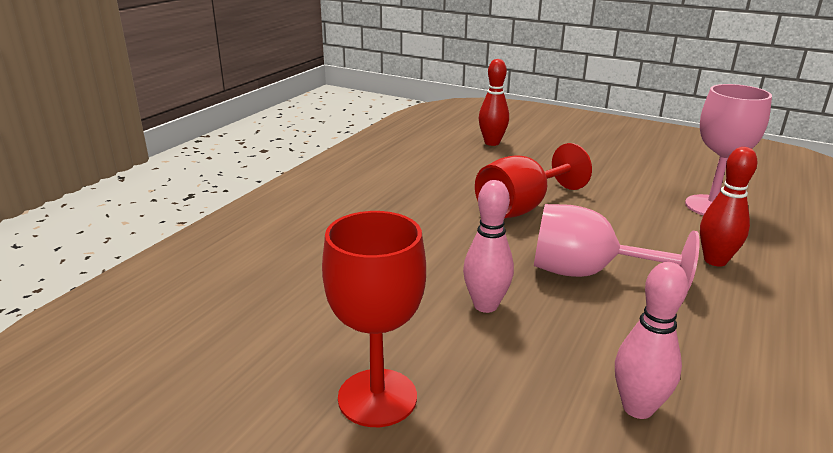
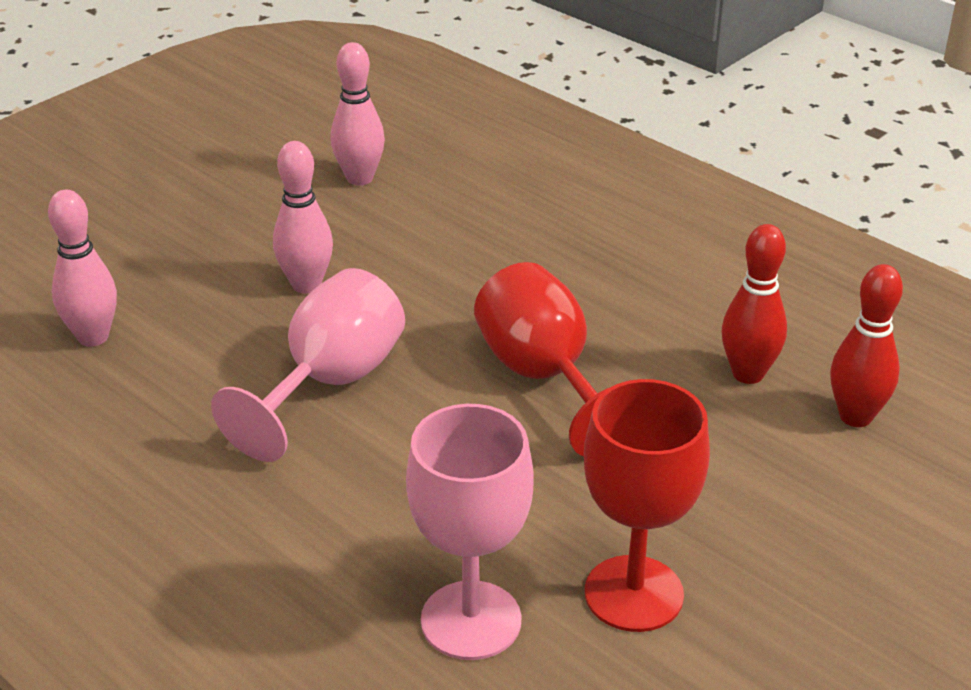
camera: 105 degrees right, 10 degrees up
(315, 309) = (360, 178): none -> pink bowling pin
(377, 397) = (208, 199): red goblet -> red goblet (633, 594)
(715, 261) = (297, 526): red bowling pin -> red bowling pin (748, 374)

